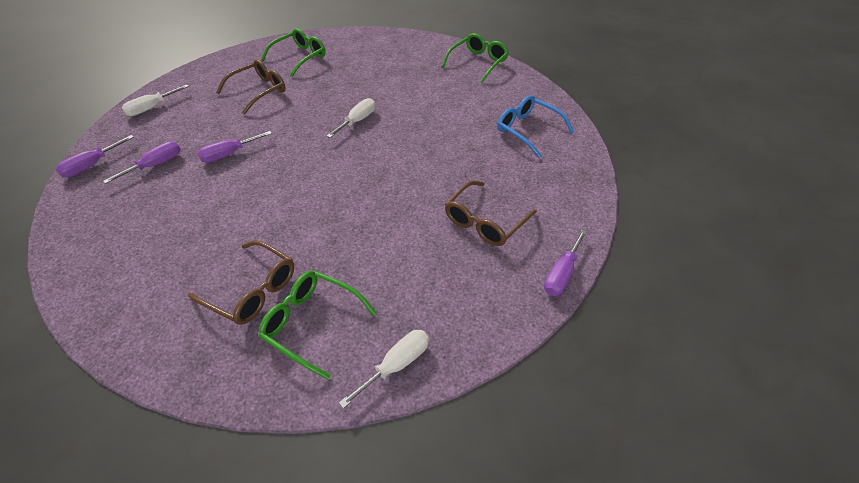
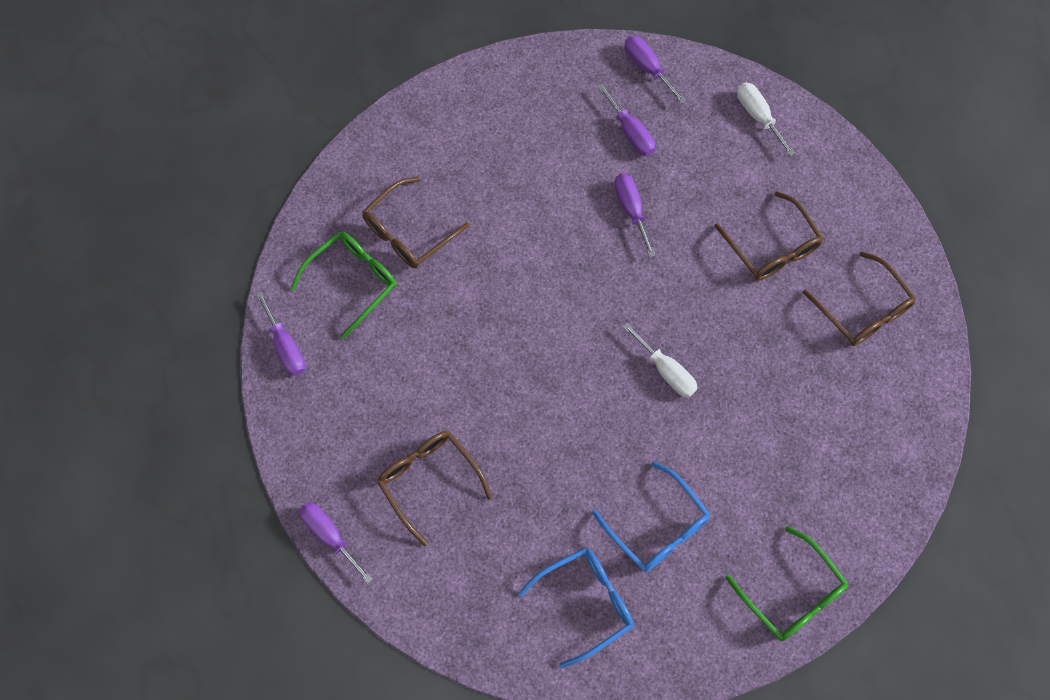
camera: 105 degrees right, 20 degrees up
(299, 58) = (863, 309): green glasses -> brown glasses
(396, 364) = (285, 346): white screwdriver -> purple screwdriver
(464, 110) = (657, 527): none -> blue glasses

